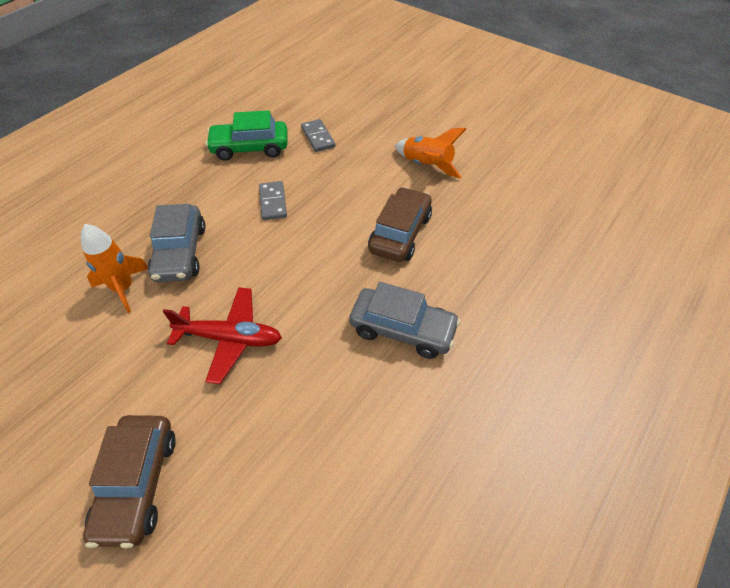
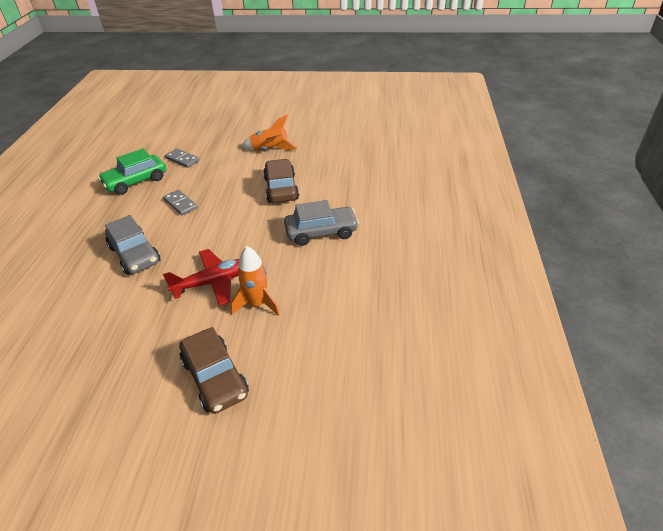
camera: 30 degrees left, 10 degrees down
(123, 288) = (107, 290): orange rocket -> orange rocket (257, 304)

